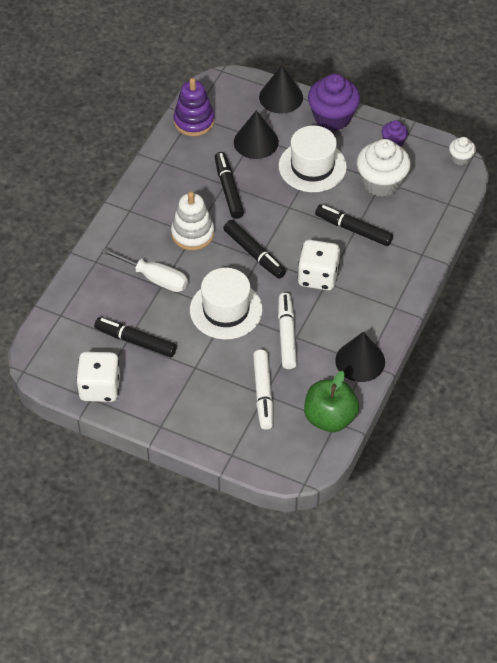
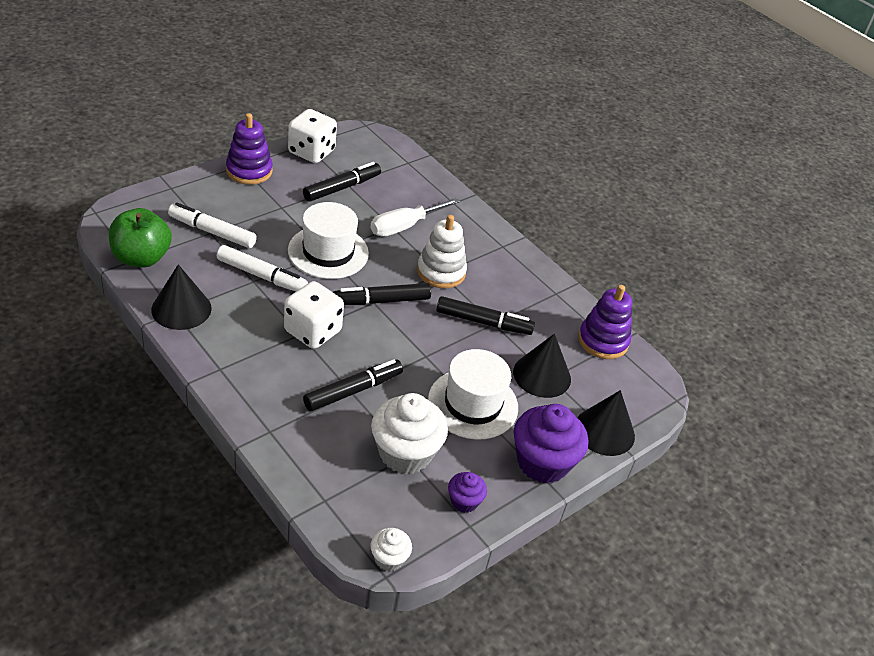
camera: 110 degrees right, 10 degrees down
(164, 415) = (249, 171): none -> purple stacking toy

